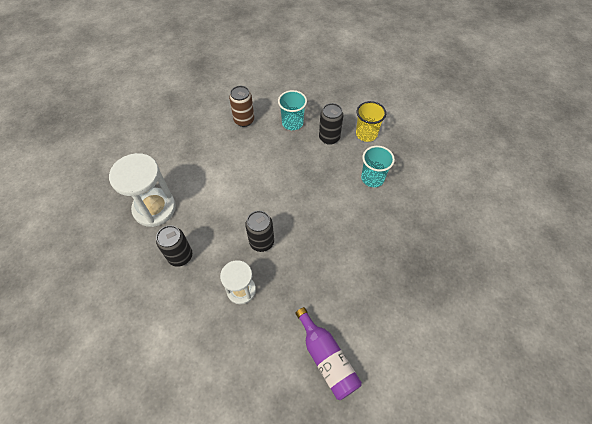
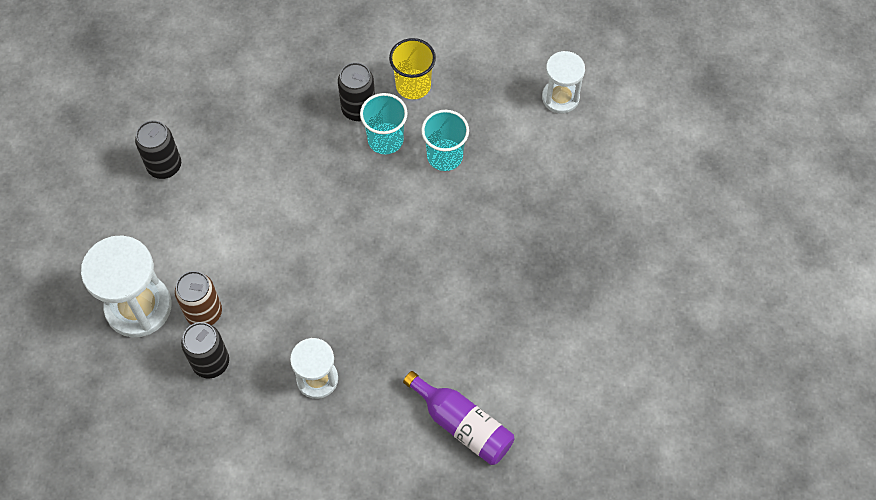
camera: 20 degrees left, 5 degrees up
(244, 120) = (213, 120): brown can -> brown can (204, 313)
(261, 242) = (319, 304): black can -> black can (164, 166)
(292, 123) = (292, 101): turquoise cup -> turquoise cup (385, 140)
(456, 166) = (560, 97): none -> white hourglass

